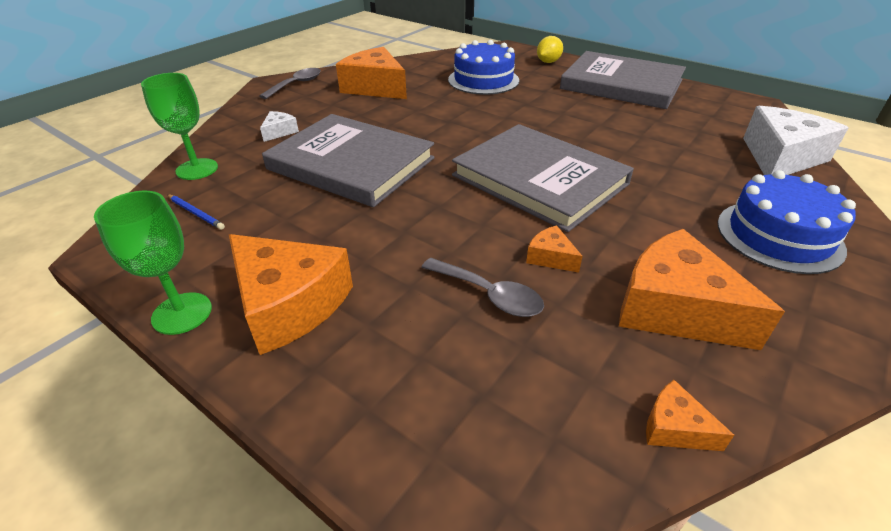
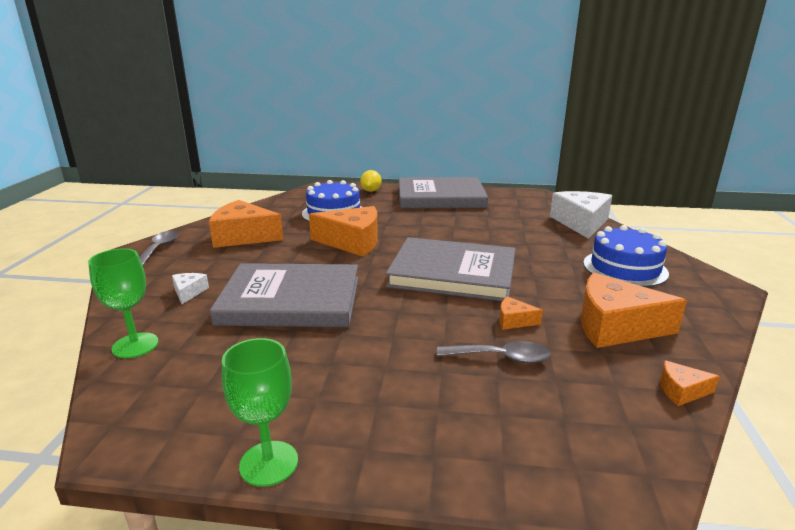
camera: 30 degrees left, 15 degrees down
(196, 213) = (181, 381): blue pencil -> none
(289, 304) = (359, 419): orange cheese -> orange cheese (352, 242)

